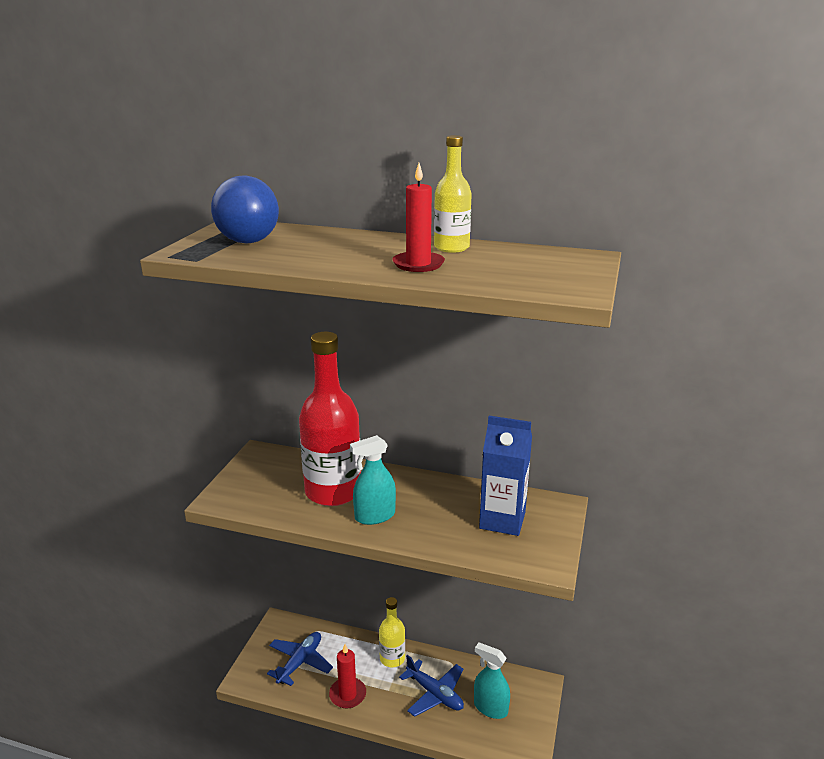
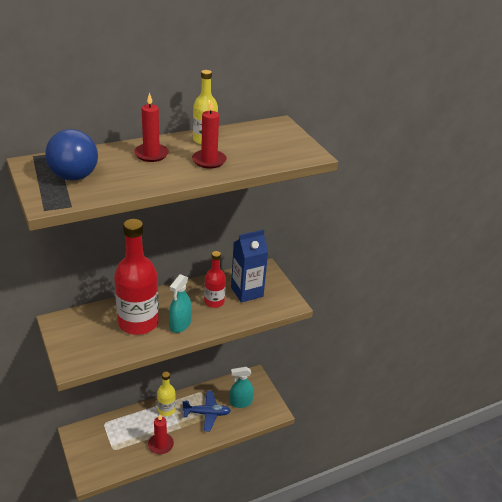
camera: 45 degrees left, 10 degrees up
(300, 662) = (114, 446): blue plane -> none
(363, 244) = (151, 154): none -> red candle
(445, 511) = (214, 302): none -> red bottle

